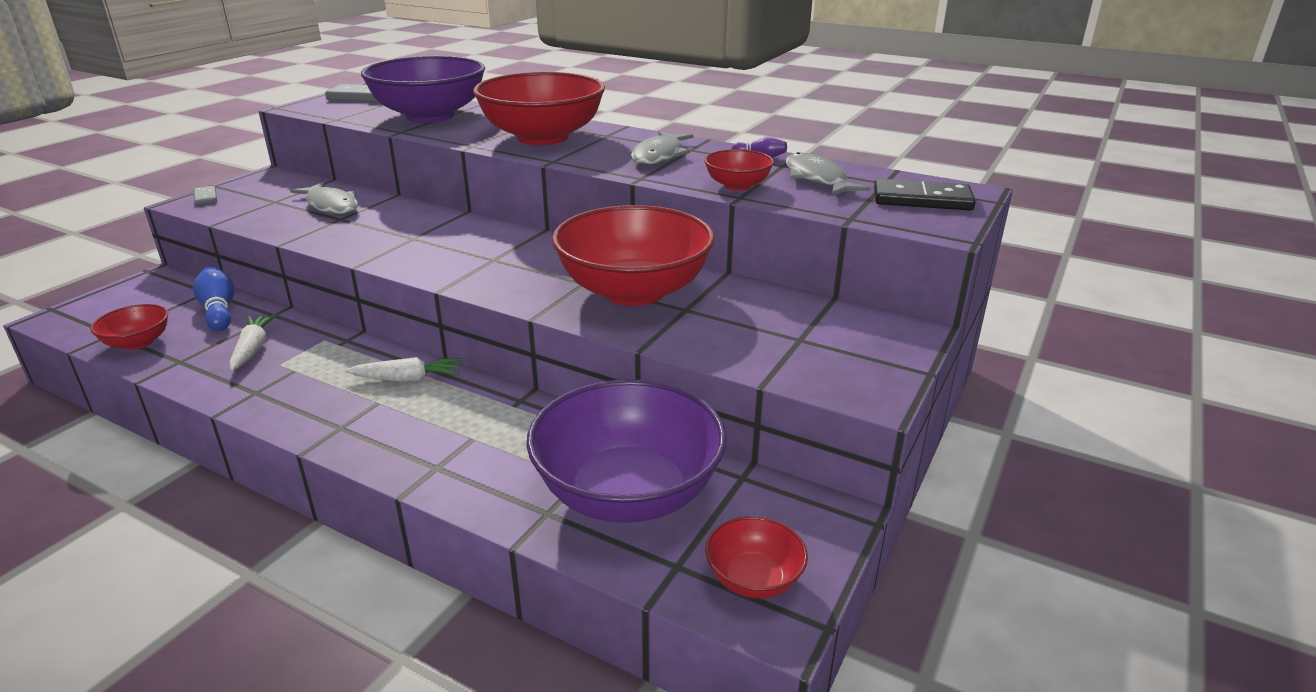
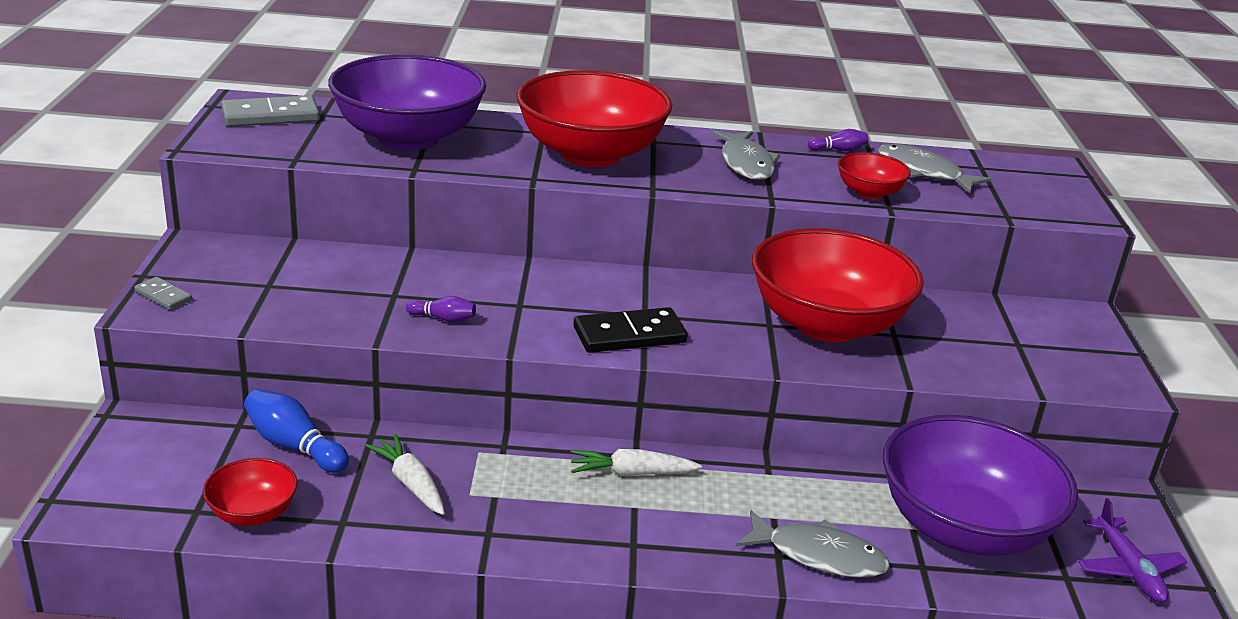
camera: 30 degrees left, 0 degrees up
(331, 206) = (354, 279): grey fish -> grey fish (819, 555)
(347, 237) = (443, 319): none -> purple bowling pin
(408, 379) = (631, 473): white carrot -> white carrot turned 150 degrees counterclockwise
(753, 579) = (1128, 569): red bowl -> purple plane
(922, 200) = (1033, 183): black domino -> black domino (629, 335)

